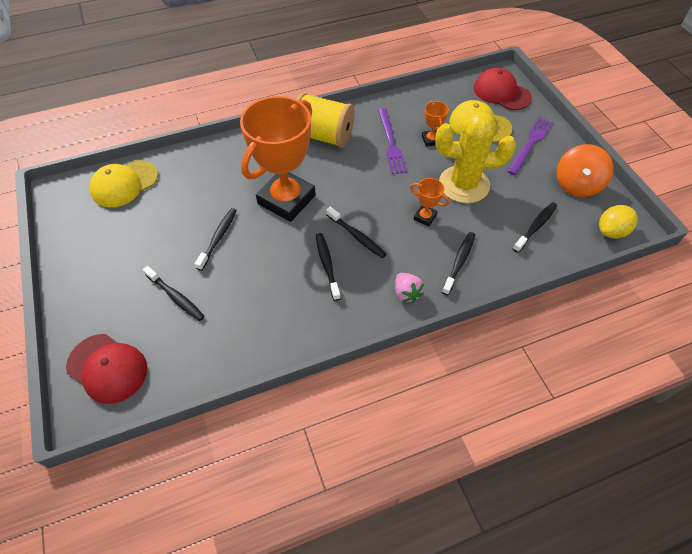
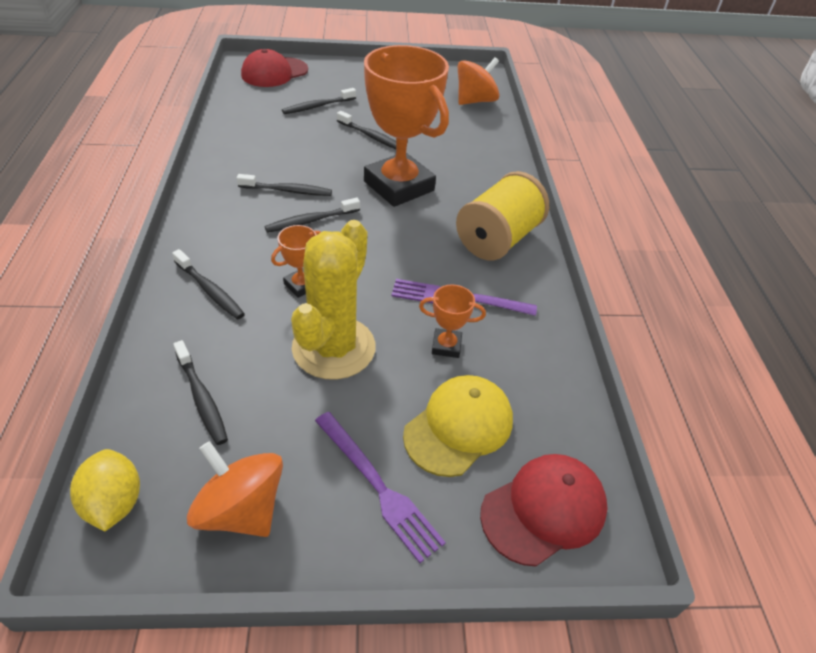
camera: 105 degrees right, 10 degrees down
(124, 184) = (475, 101): yellow cap -> orange spinning top
(406, 293) = (206, 233): pink strawberry -> none

